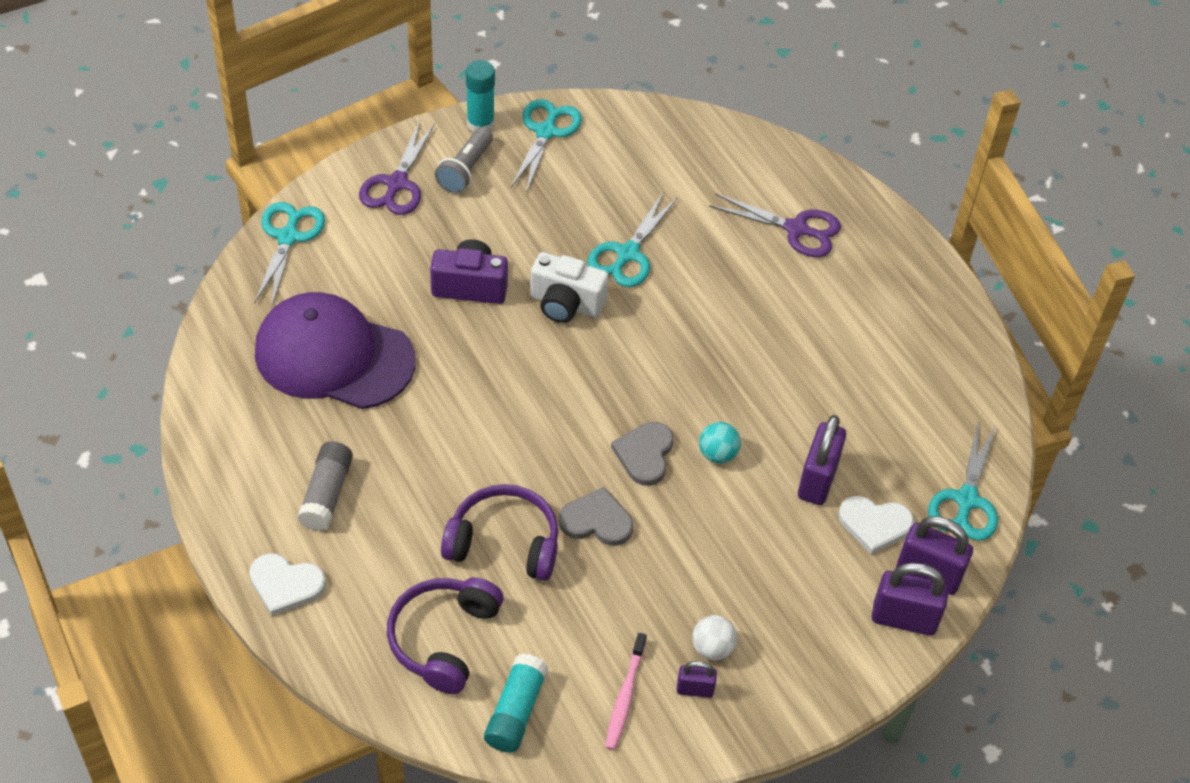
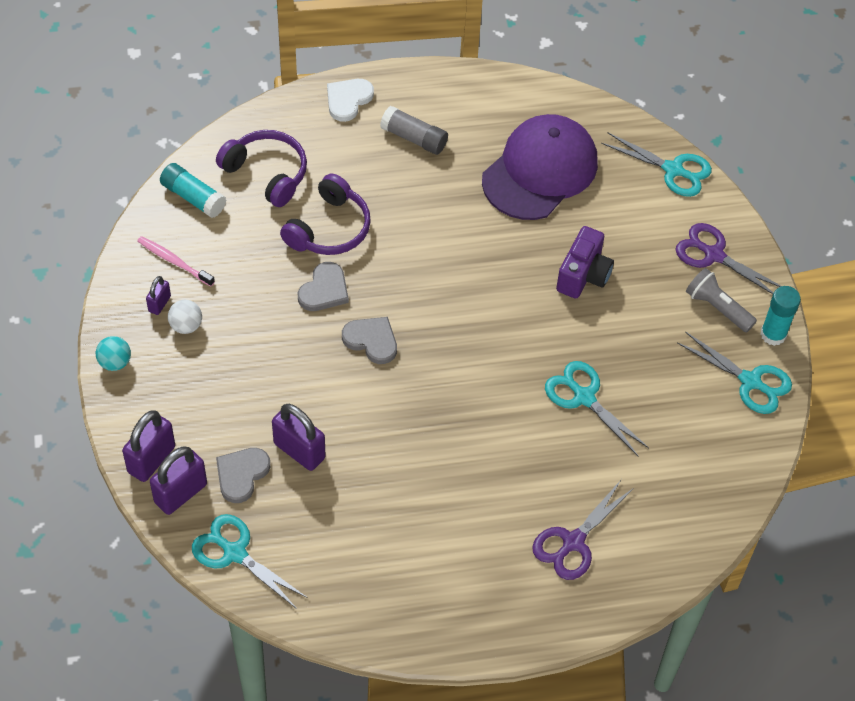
camera: 110 degrees right, 5 degrees up
(565, 304) = (542, 335): white camera -> none
(717, 454) = (352, 390): turquoise ball -> turquoise ball (115, 362)
(874, 524) = (241, 474): white heart -> grey heart

